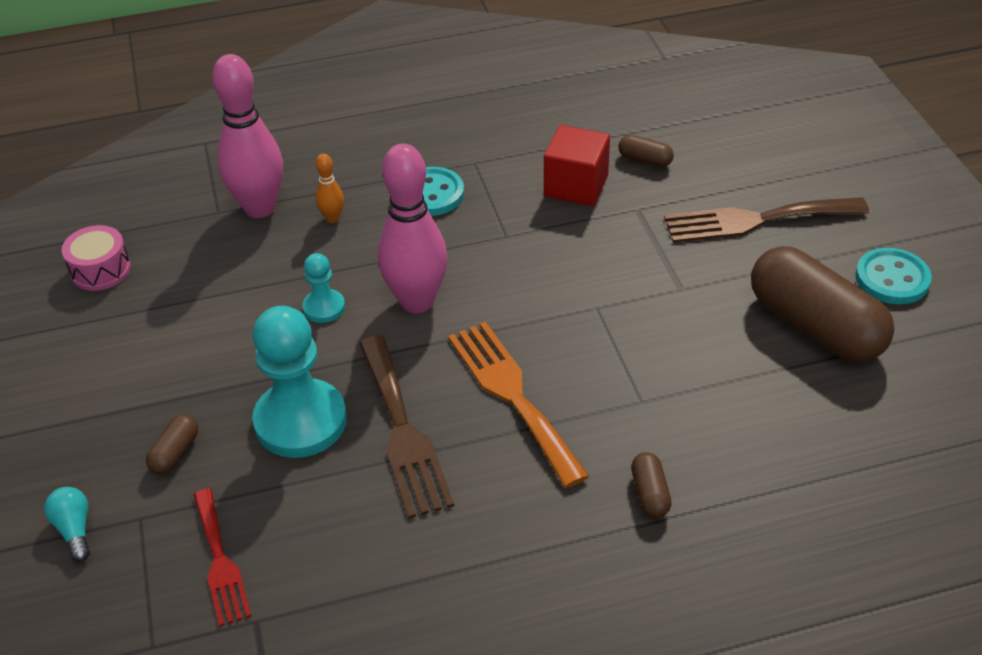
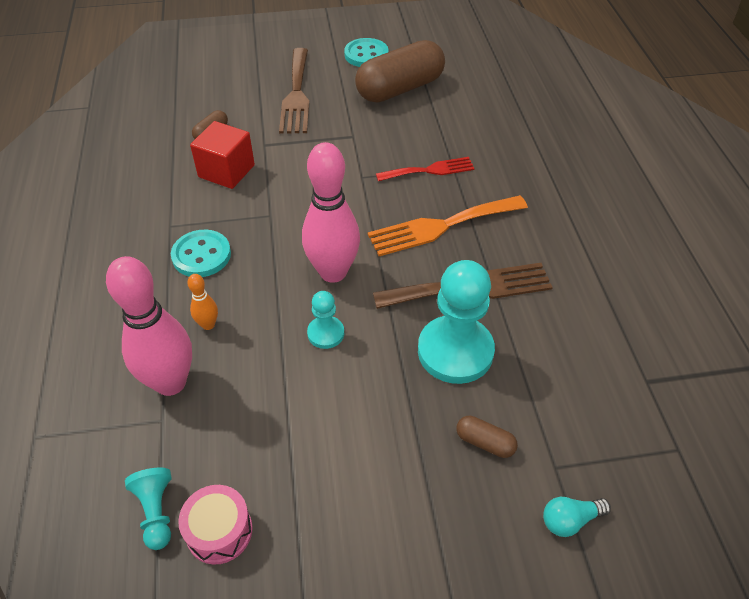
camera: 85 degrees left, 5 degrees up
(124, 229) = (156, 512): none -> turquoise pawn
(220, 562) = (596, 405): red fork -> red fork (429, 170)
(650, 494) = (530, 173): brown capsule -> none

